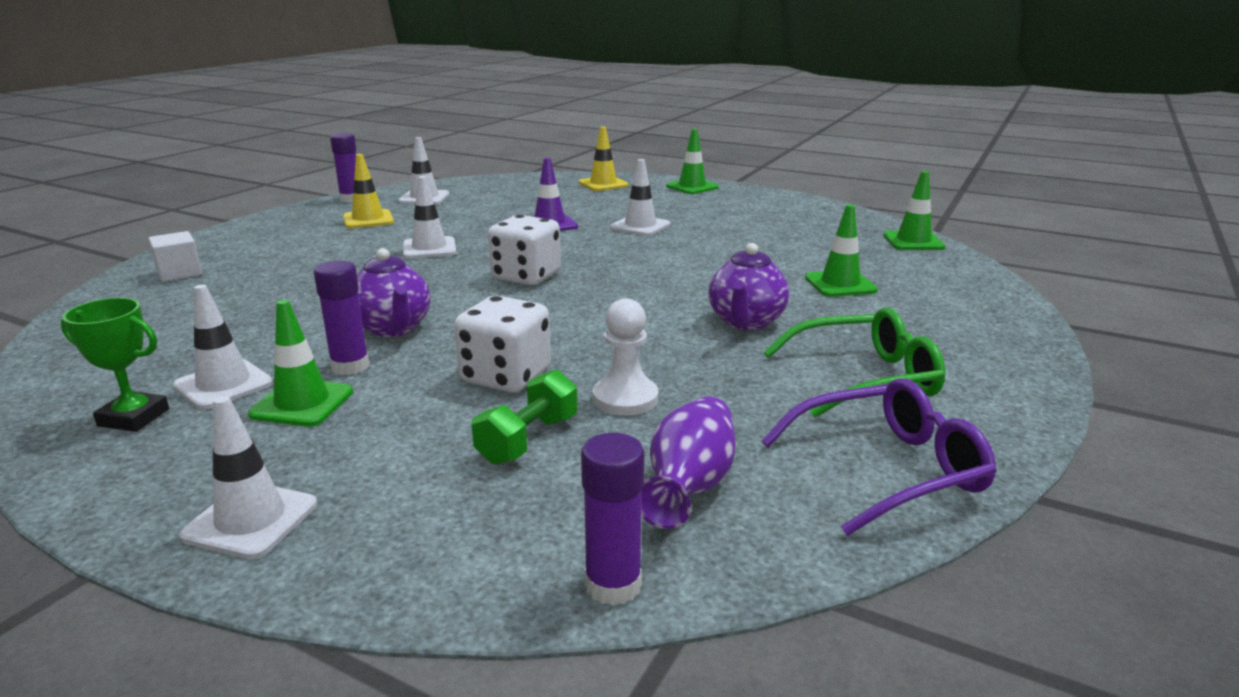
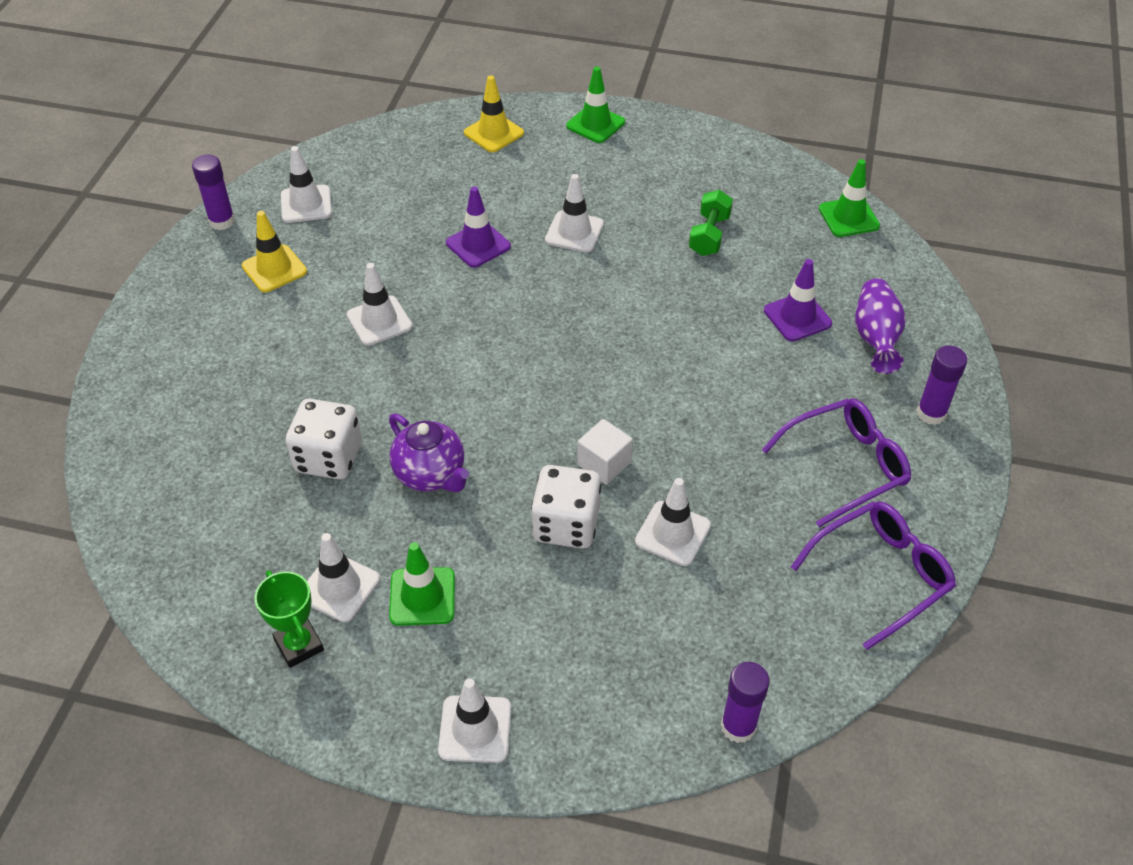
camera: 15 degrees left, 25 degrees up
(134, 418) = (299, 645): green trophy -> green trophy turned 60 degrees clockwise
(179, 273) = (152, 421): white cube -> white cube (604, 463)
(350, 366) = (429, 539): purple glue stick -> purple glue stick (931, 413)
(526, 276) = (505, 359): white dice -> white dice (329, 458)
(528, 440) = (621, 600): green dumbbell -> green dumbbell (709, 235)
(625, 398) = (672, 533): white pawn -> white traffic cone
(689, 485) = (754, 624): purple vase -> purple vase (875, 338)
(746, 322) = (732, 400): purple teapot -> none
(840, 284) = (797, 317): green traffic cone -> purple traffic cone
(863, 378) = (845, 466): green glasses -> purple glasses

